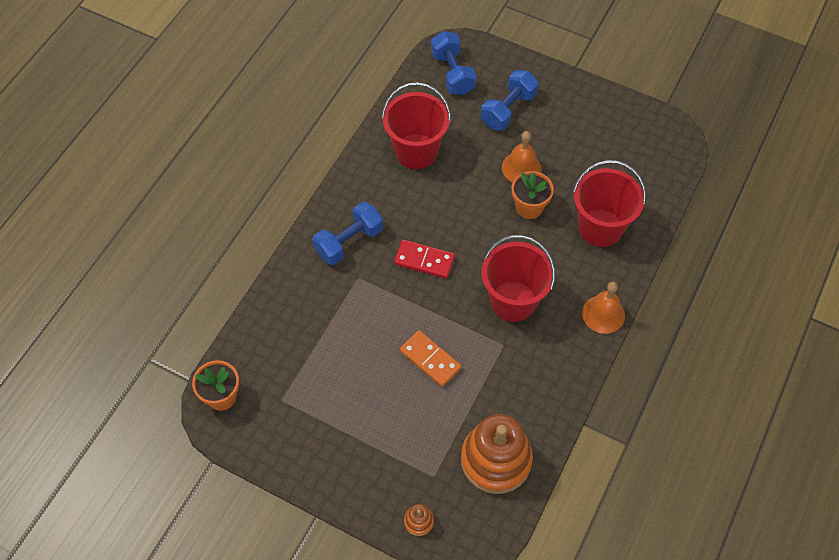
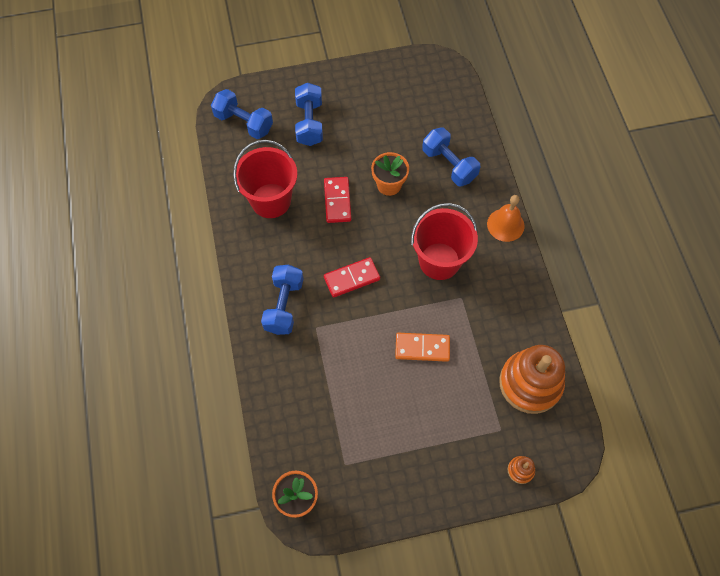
camera: 40 degrees left, 5 degrees up
(471, 190) = (337, 201): none -> red domino
(521, 168) = (357, 159): orange bell -> none
(600, 228) = (449, 165): red bucket -> blue dumbbell

